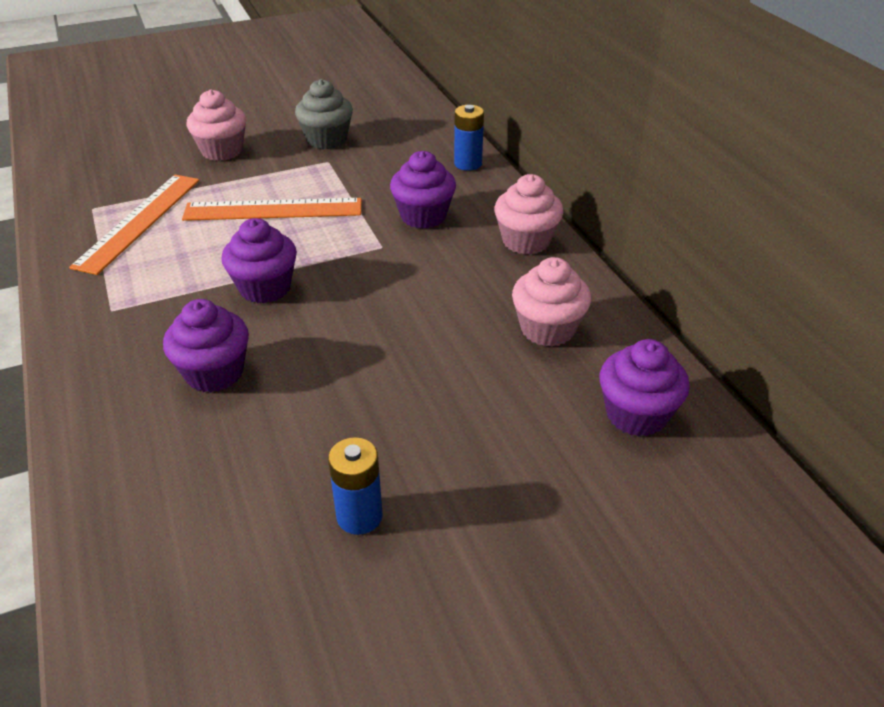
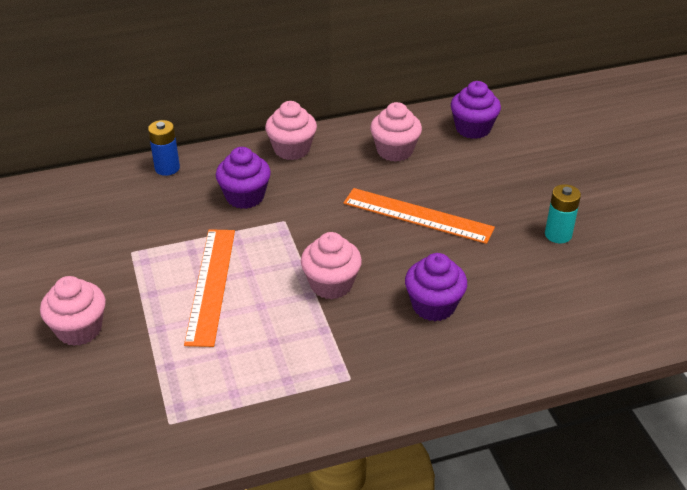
camera: 85 degrees left, 0 degrees up
(139, 221) = (207, 379): orange ruler -> orange ruler (418, 215)
(265, 288) = (331, 284): purple cupcake -> pink cupcake
(327, 140) = (86, 252): grey cupcake -> none
(359, 516) = (558, 235): blue battery -> turquoise battery

